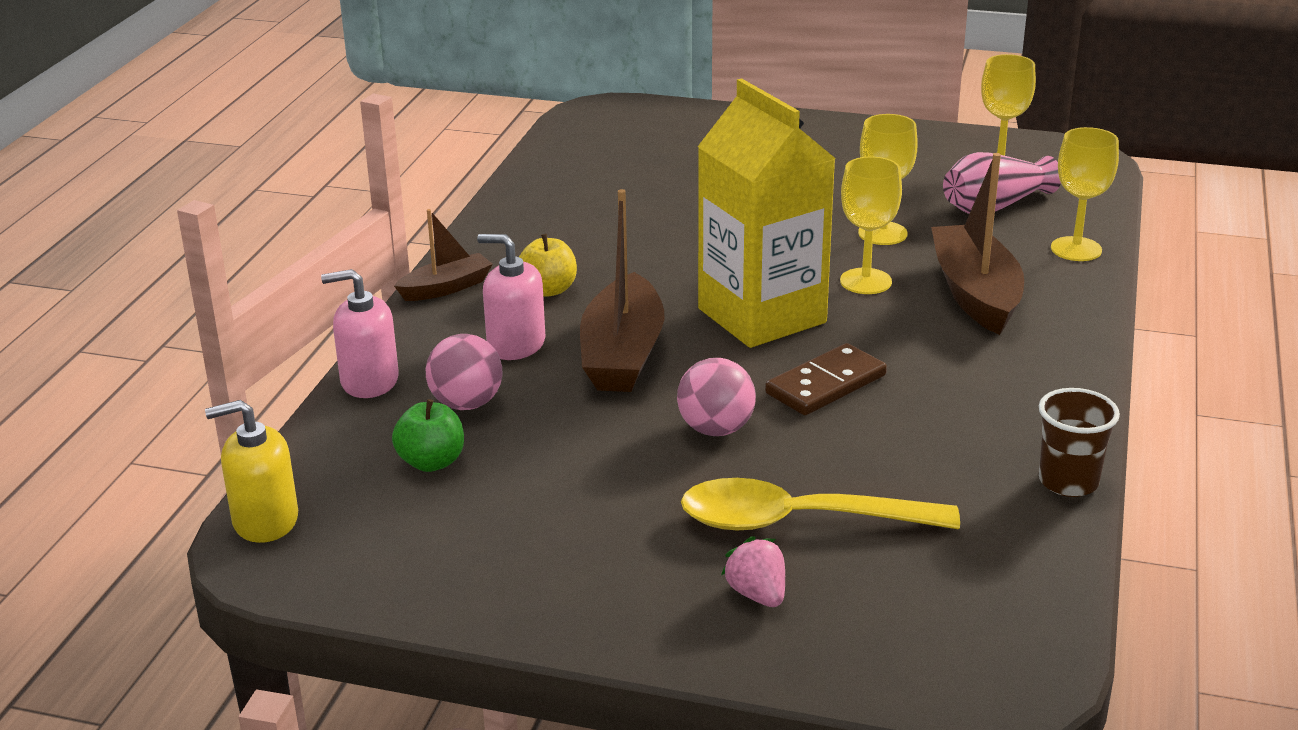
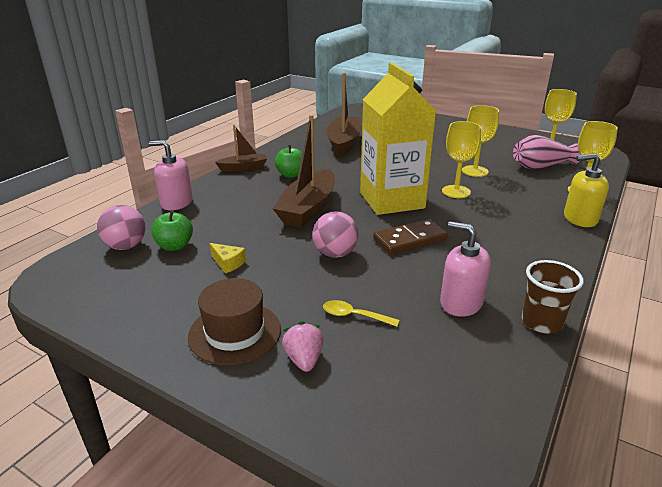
camera: 15 degrees right, 0 degrees up
(265, 520) = (70, 262): yellow soap dispenser -> yellow soap dispenser (580, 218)
(466, 404) = (214, 220): pink ball -> pink ball (126, 246)
(516, 344) = (258, 196): pink soap dispenser -> pink soap dispenser (461, 303)
(546, 475) = (228, 263): none -> yellow cheese
(548, 290) = (291, 175): yellow apple -> green apple
(632, 578) = (235, 332): none -> brown hat
(797, 521) = (354, 316): yellow spoon -> yellow spoon, size x0.44
(975, 294) = (516, 205): brown boat -> brown boat (344, 143)

